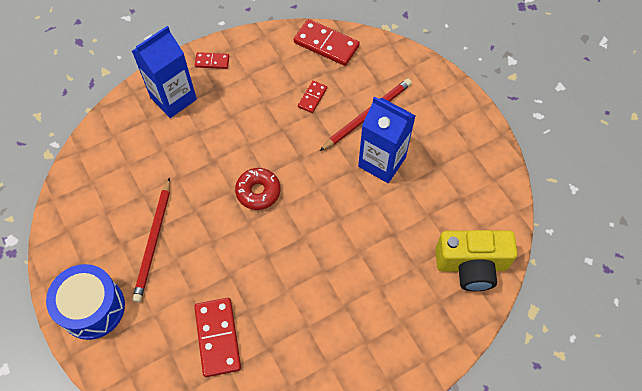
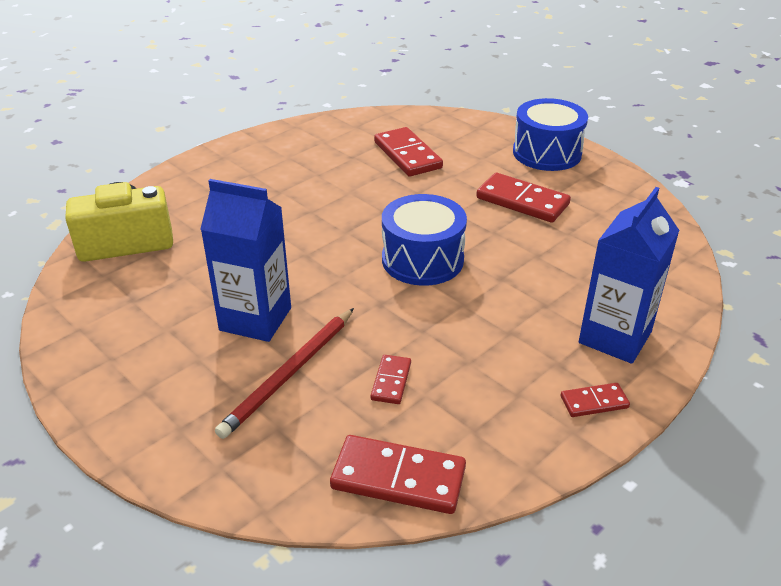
camera: 165 degrees right, 25 degrees down
(153, 241) = (522, 201): red pencil -> red domino
(258, 192) = (422, 260): red donut -> blue drum

